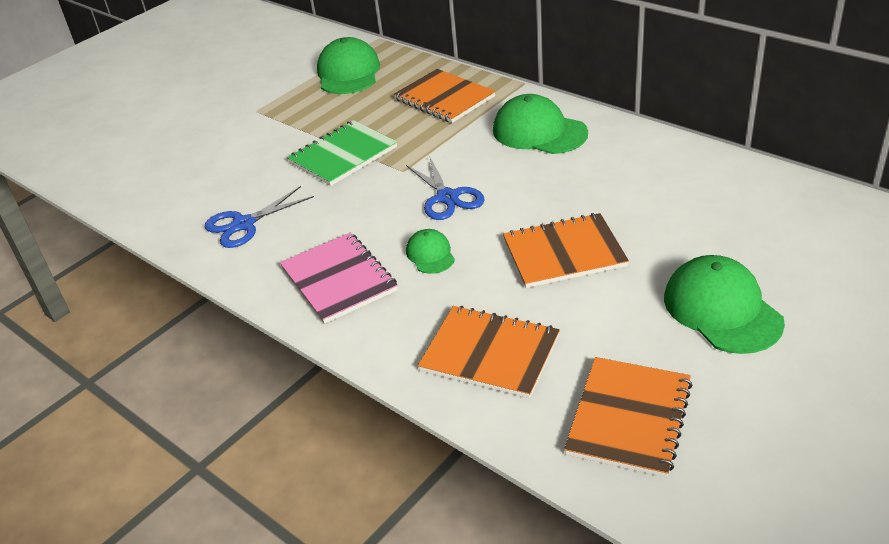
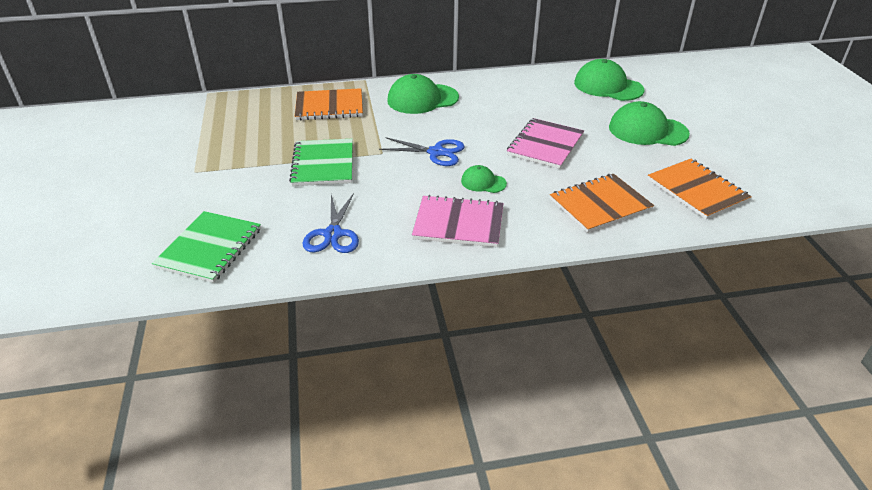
camera: 55 degrees left, 0 degrees up
(164, 183) = (210, 248): none -> green notebook
(348, 73) = (226, 120): green cap -> green cap (608, 86)
(564, 253) = (545, 145): orange notebook -> pink notebook

